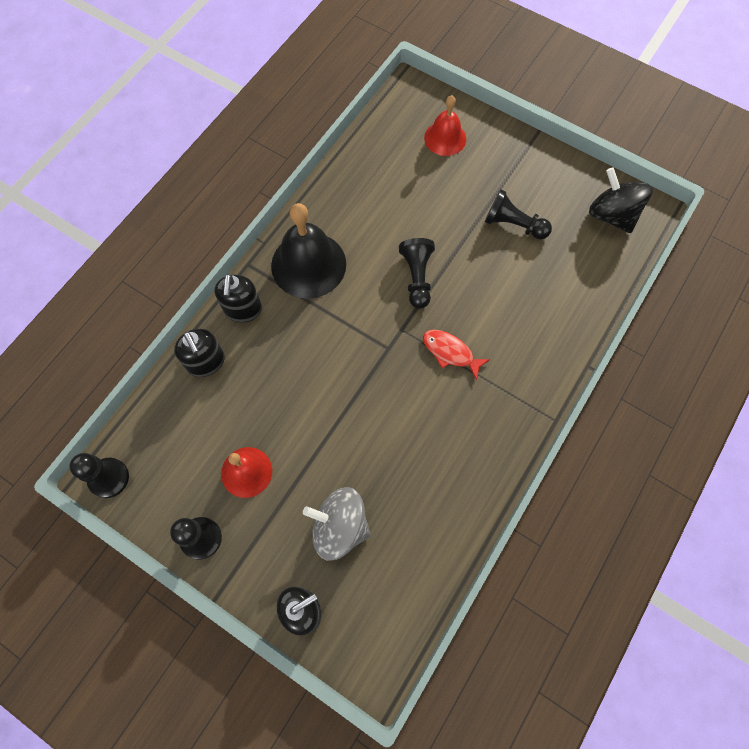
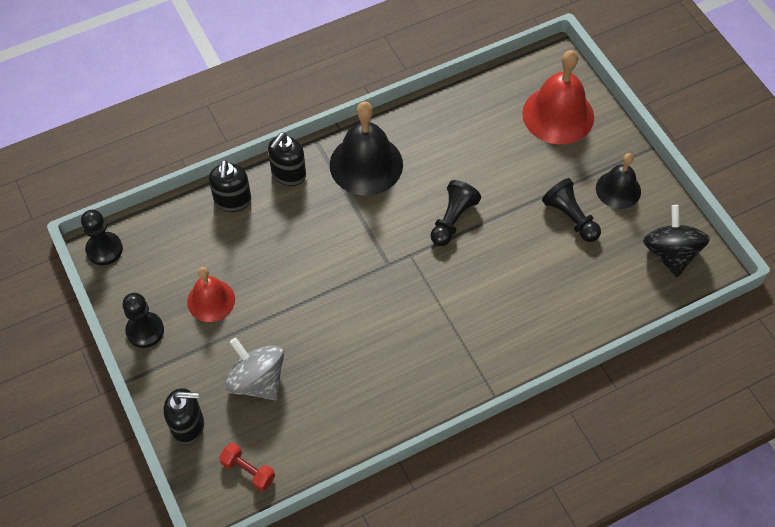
camera: 30 degrees right, 10 degrees down
(387, 620) = (248, 471): none -> red dumbbell
(445, 138) = (558, 115): red bell -> red bell, size x1.65
(450, 352) = (440, 294): red fish -> none
(535, 180) = (618, 189): none -> black bell

